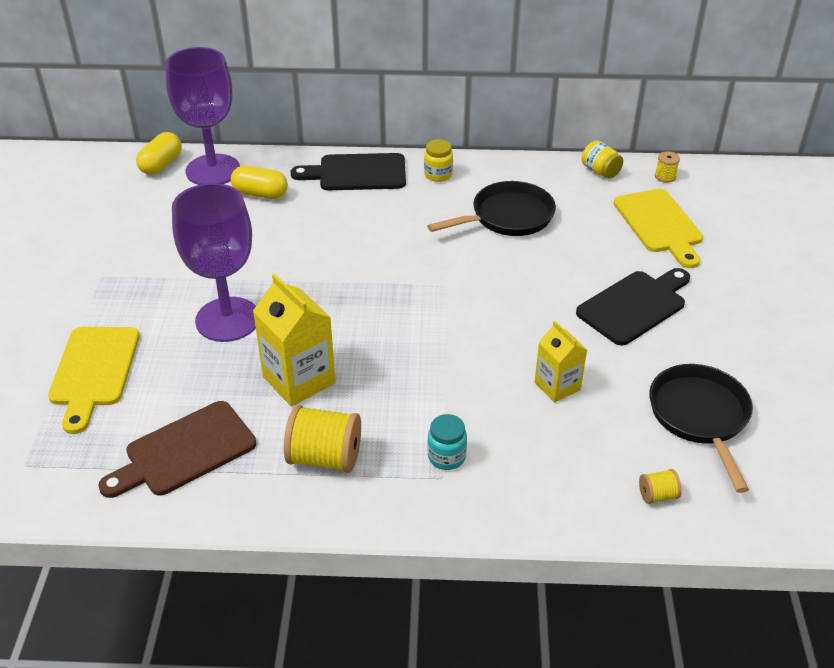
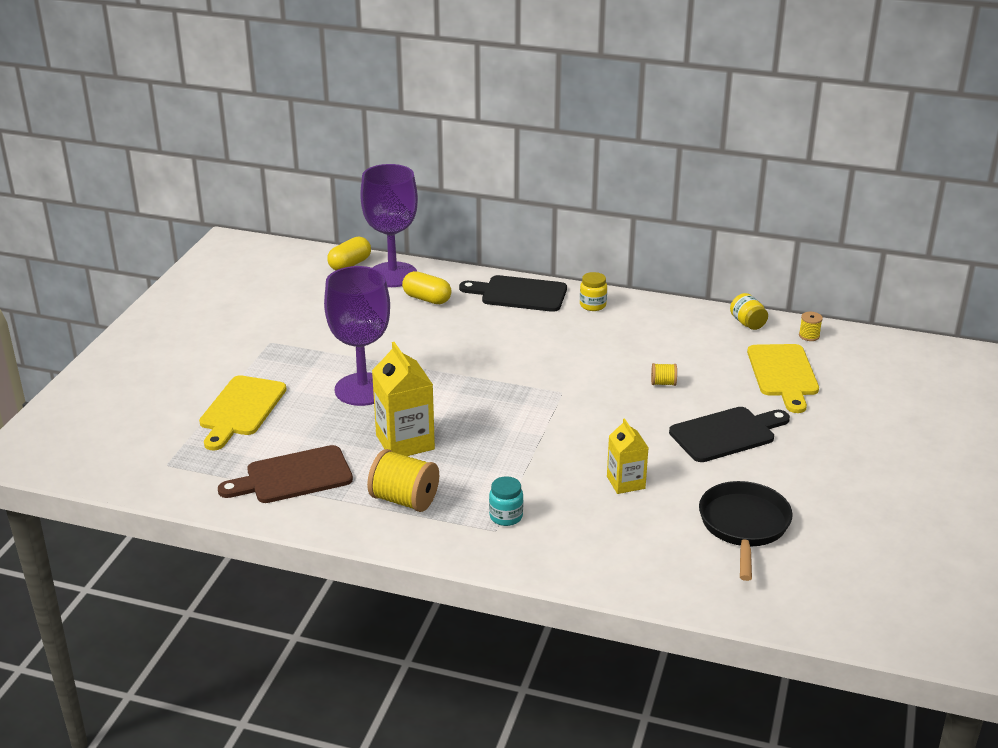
camera: 15 degrees right, 10 degrees down
(507, 217) = (642, 348): black pan -> none
(657, 495) = (676, 575): yellow spool -> yellow spool (663, 383)

